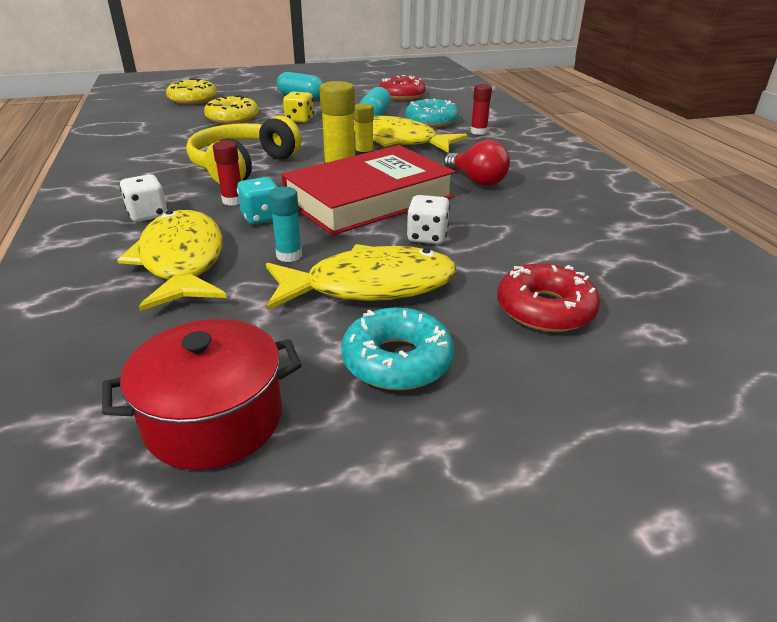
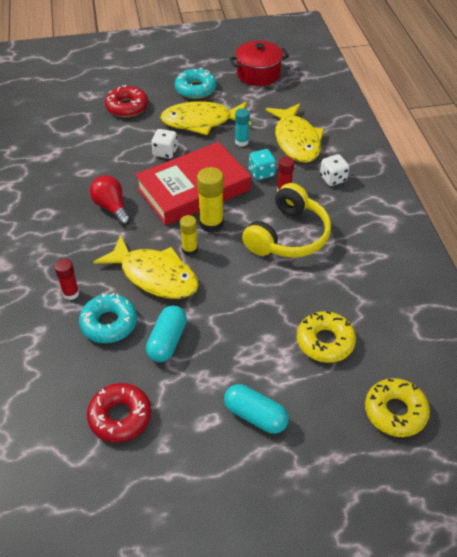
camera: 175 degrees left, 15 degrees up
(299, 120) = (251, 334): yellow dice -> none

